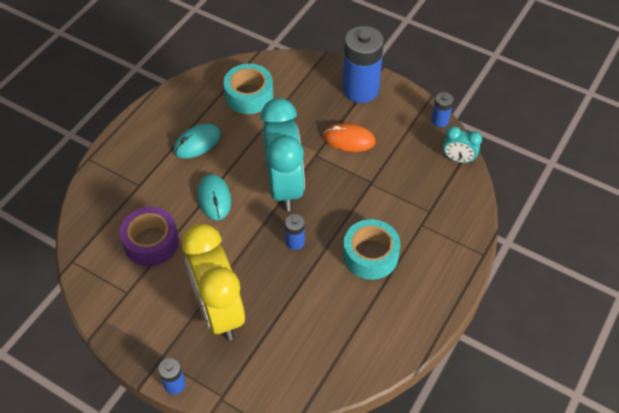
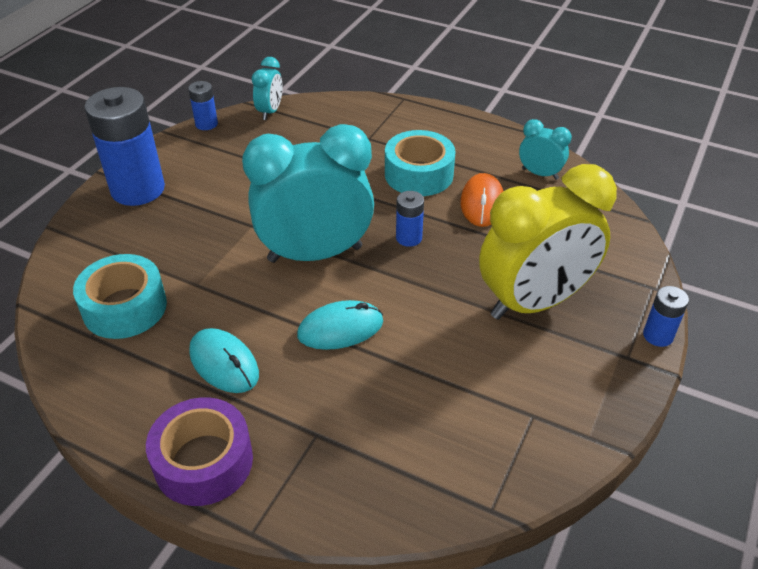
camera: 95 degrees left, 10 degrees down
(151, 242) = (434, 397): purple tape -> purple tape (203, 462)
(349, 139) = (231, 197): orange mouse -> orange mouse (482, 203)
(367, 344) = (539, 174): none -> turquoise clock

